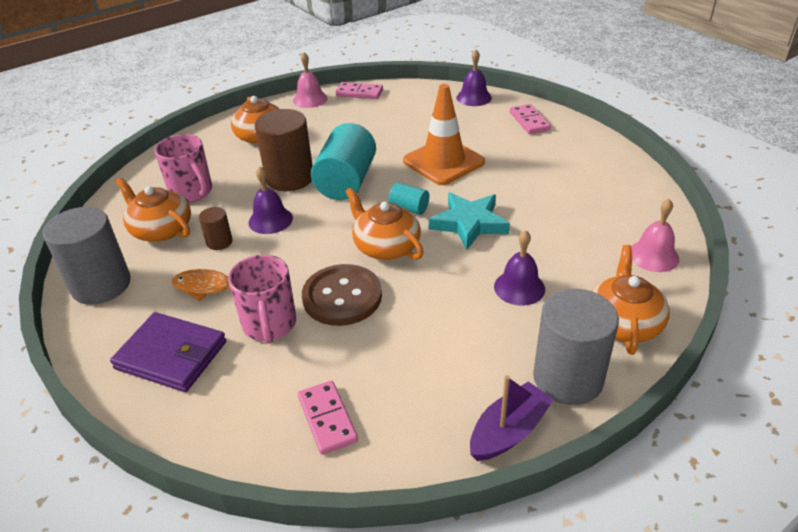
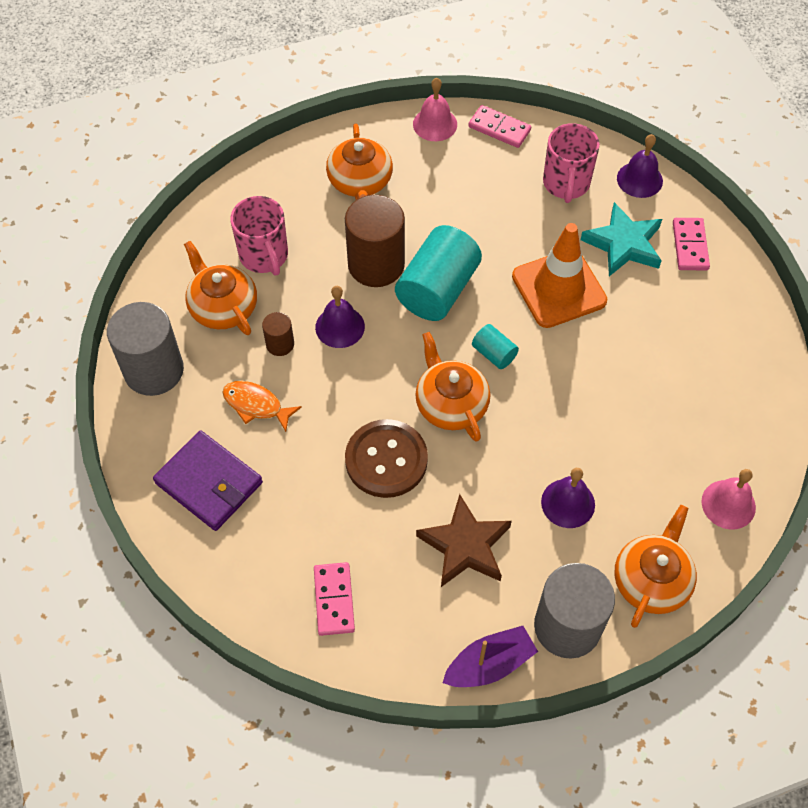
camera: 15 degrees right, 20 degrees up
(269, 325) = (307, 474): pink mug -> pink mug (566, 184)
(441, 341) = (465, 545): none -> brown star
(469, 223) = (551, 397): turquoise star -> turquoise star (624, 244)

